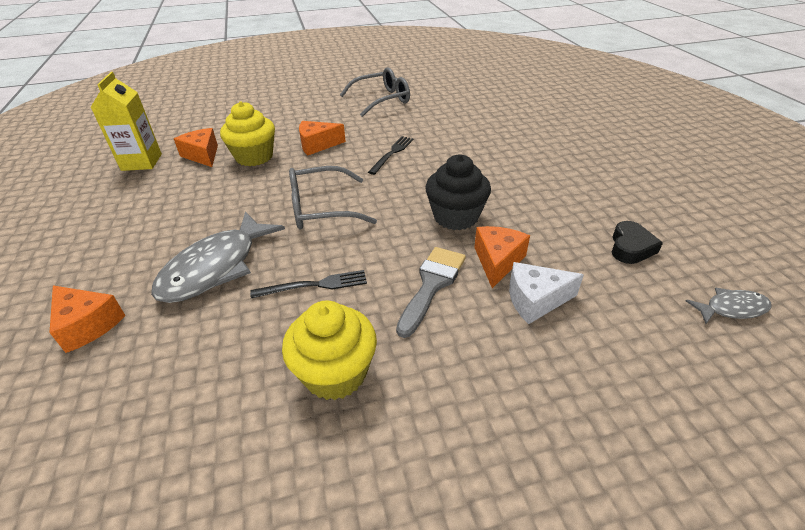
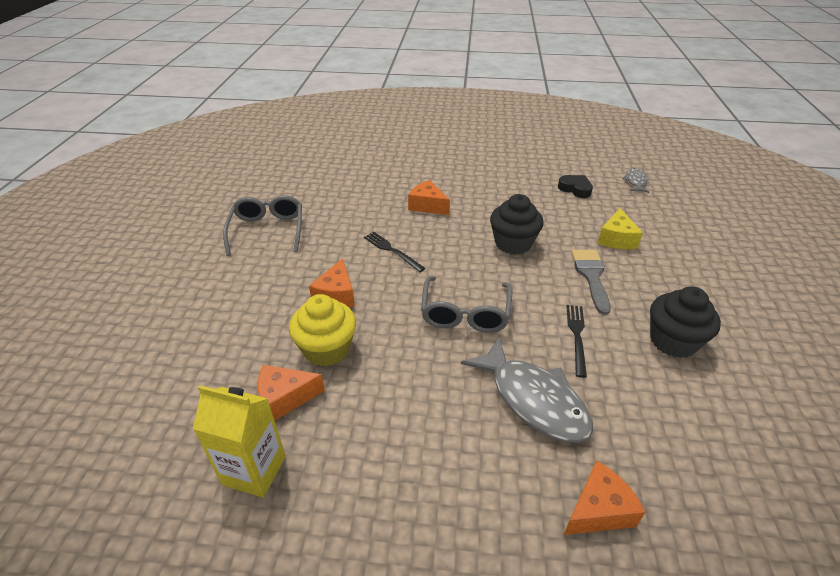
camera: 70 degrees left, 0 degrees up
(335, 373) = (673, 341): yellow cupcake -> black cupcake
(432, 284) = (591, 276): grey brush -> grey brush turned 45 degrees clockwise
(497, 261) = (573, 241): orange cheese -> orange cheese (427, 206)
(535, 300) = (616, 239): white cheese -> yellow cheese

